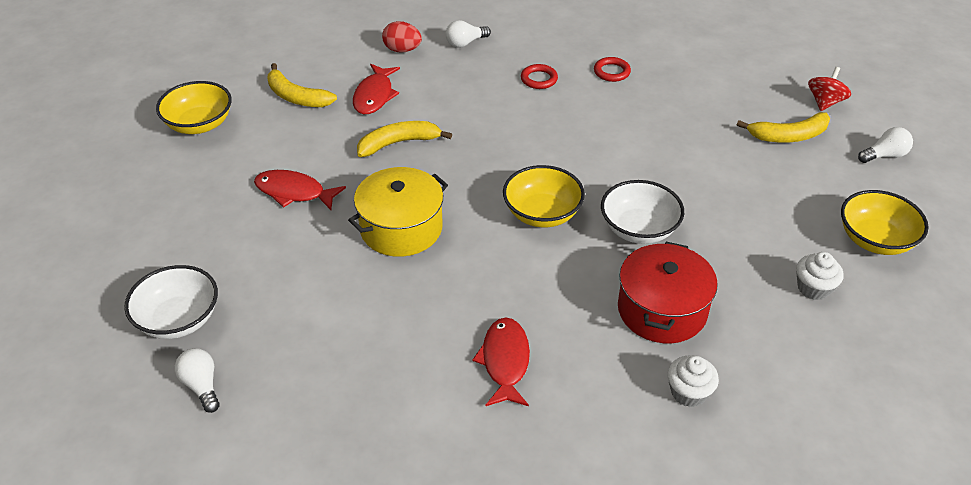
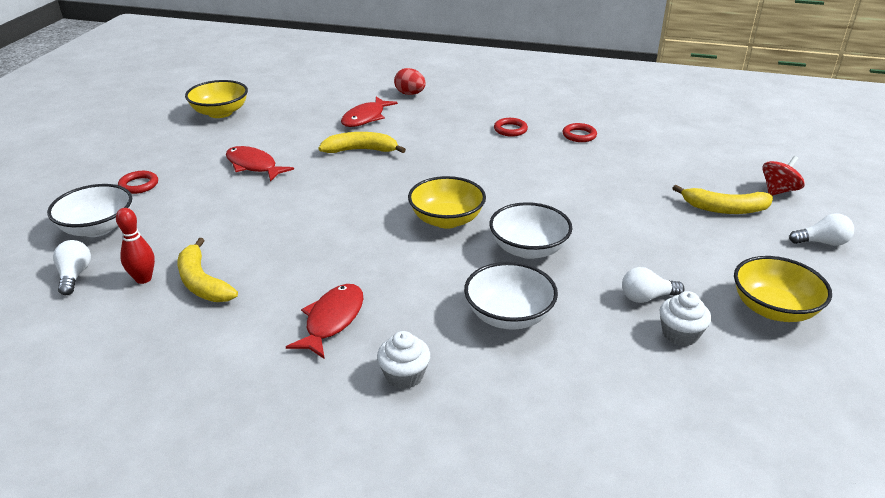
camera: 20 degrees right, 10 degrees down
(180, 250) = (139, 185): none -> red ring
(280, 368) = (143, 279): none -> red bowling pin
(296, 97) = (305, 108): yellow banana -> yellow banana (202, 282)
(401, 228) = (318, 205): yellow pot -> none
(465, 43) = (465, 97): white light bulb -> white light bulb (646, 297)
(662, 310) = (509, 316): red pot -> white bowl
(689, 392) = (490, 390): white cupcake -> white cupcake (404, 375)

